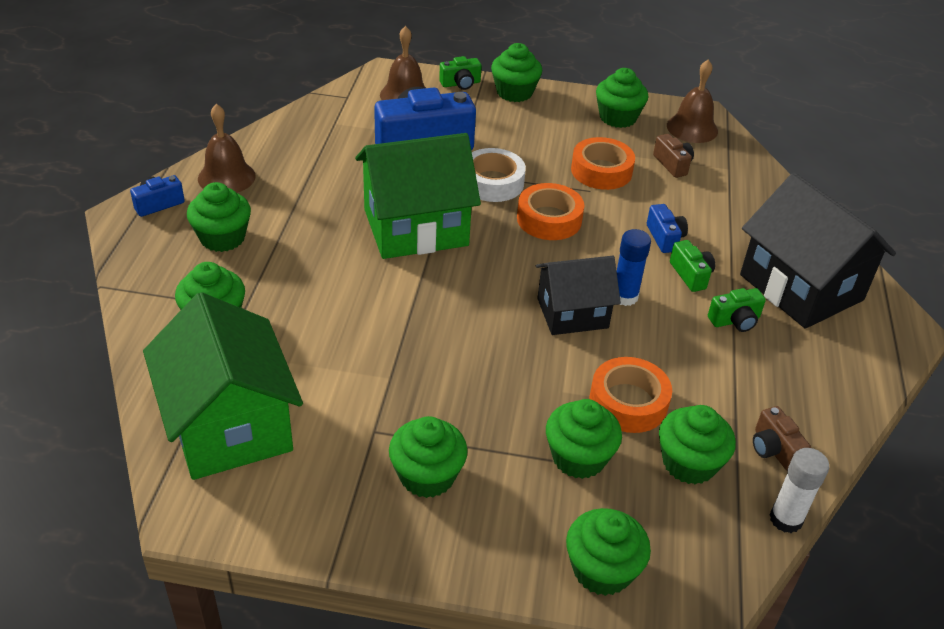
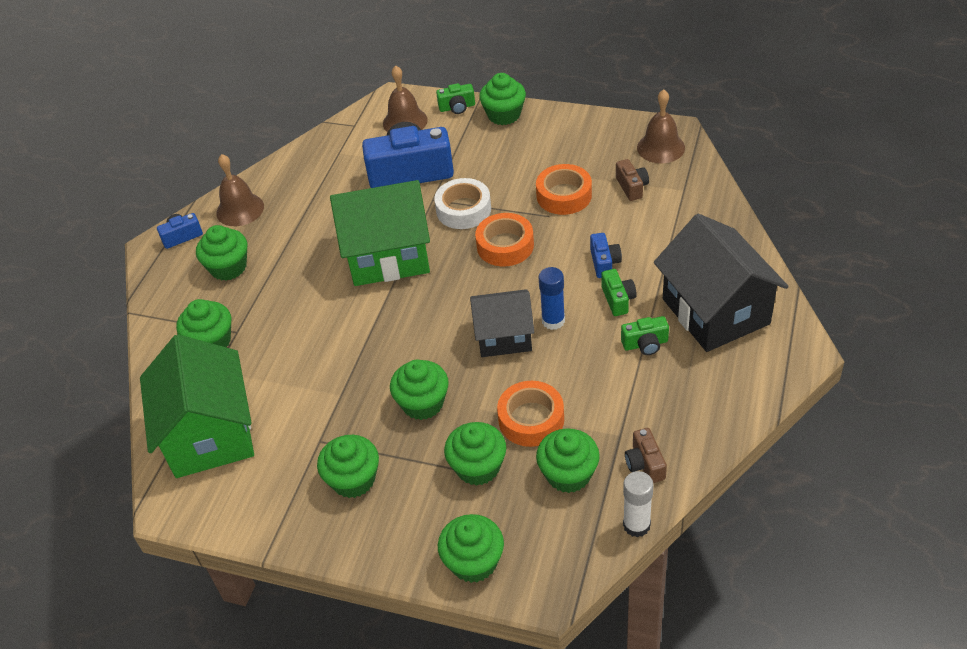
camera: 15 degrees right, 5 degrees up
(618, 117) = (593, 138): green cupcake -> green cupcake (422, 403)

